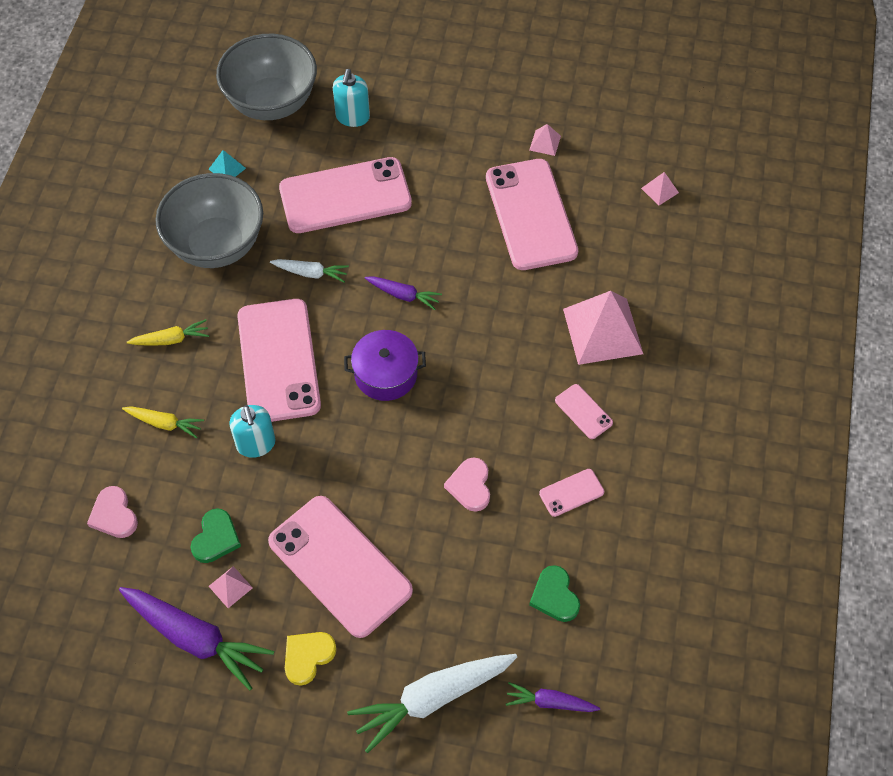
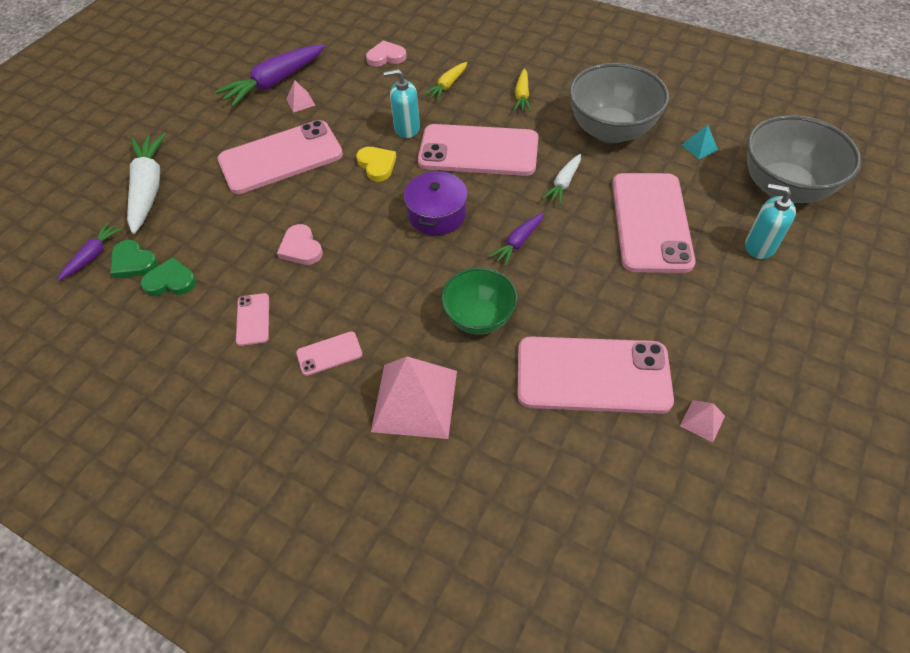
camera: 110 degrees right, 5 degrees down
(216, 538) = (341, 99): green heart -> green heart (133, 262)
(308, 657) = (225, 131): yellow heart -> yellow heart (377, 165)
(470, 486) = (301, 248): pink heart -> pink heart turned 135 degrees counterclockwise
(502, 306) = (479, 318): none -> green bowl
(660, 190) = (601, 536): pink pyramid -> none

